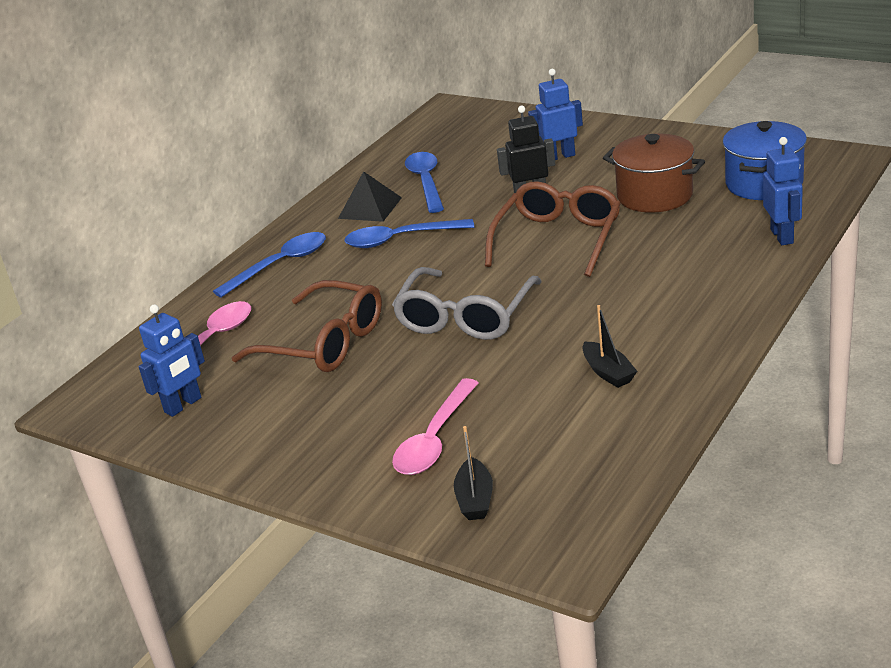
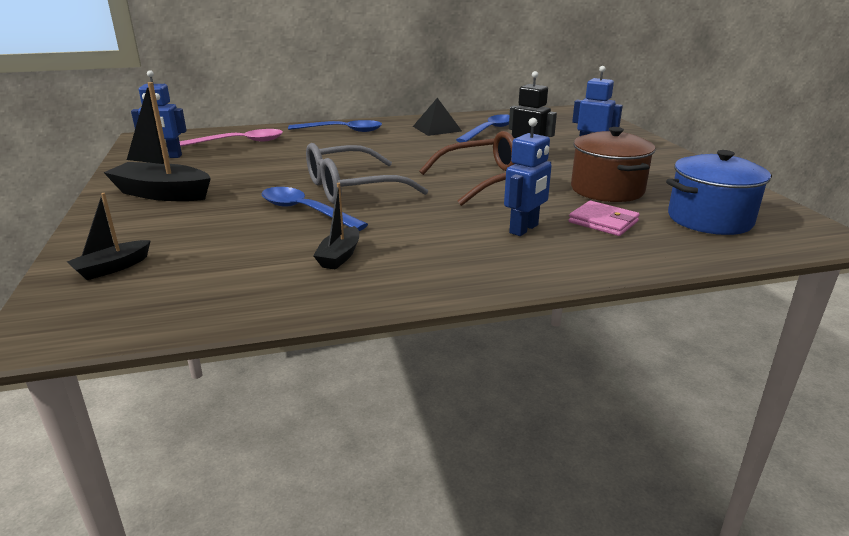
camera: 40 degrees right, 5 degrees down
(312, 434) = (162, 194): none -> black boat
(324, 343) = (271, 165): brown glasses -> none
(400, 239) = (415, 145): blue spoon -> blue spoon (305, 211)
(435, 439) = (185, 229): pink spoon -> none
(708, 228) = (603, 222): none -> pink wallet
(782, 236) = (651, 254): blue robot -> blue robot (524, 229)

